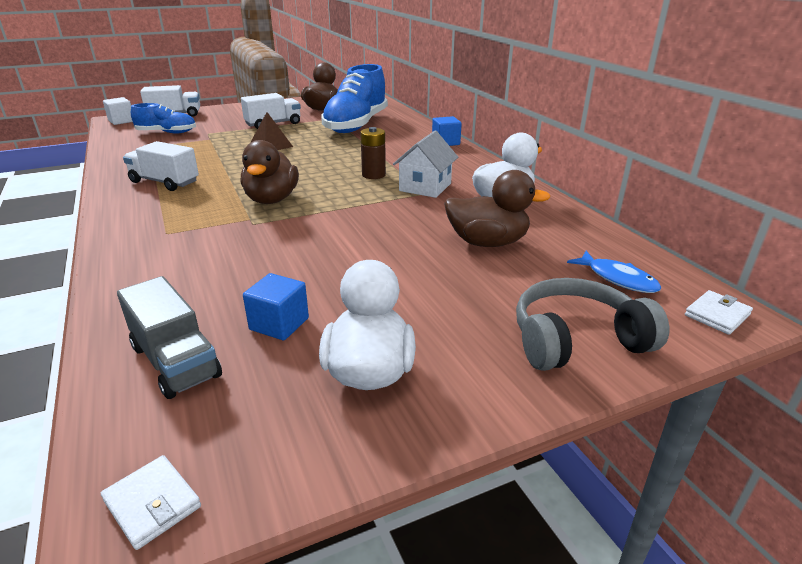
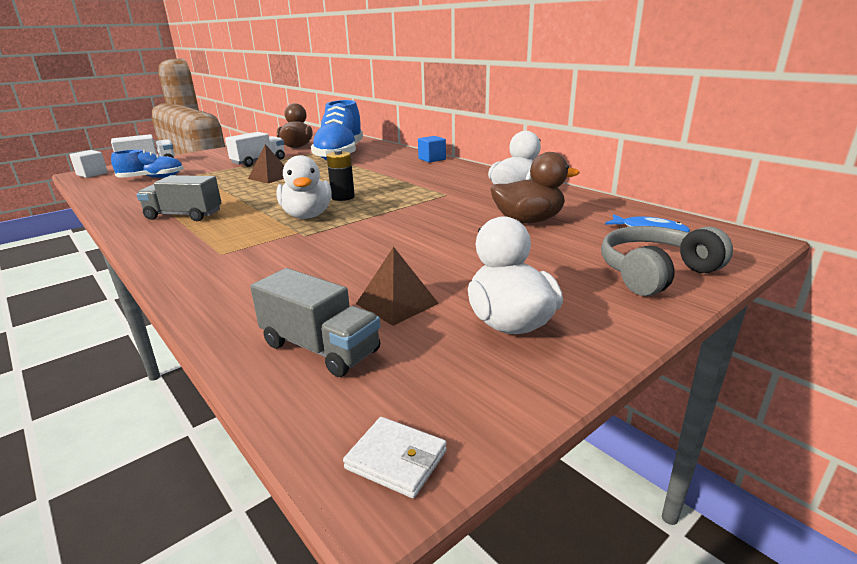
camera: 15 degrees left, 5 degrees down
(164, 182) = (184, 215): white truck -> grey truck
(272, 199) = (307, 216): brown duck -> white duck
(279, 324) = (397, 303): blue cube -> brown pyramid
(321, 181) = (343, 197): none -> black battery
(373, 175) = (388, 187): brown battery -> none
(425, 187) = (442, 191): white house -> none
(717, 315) = (739, 242): white wallet -> none

